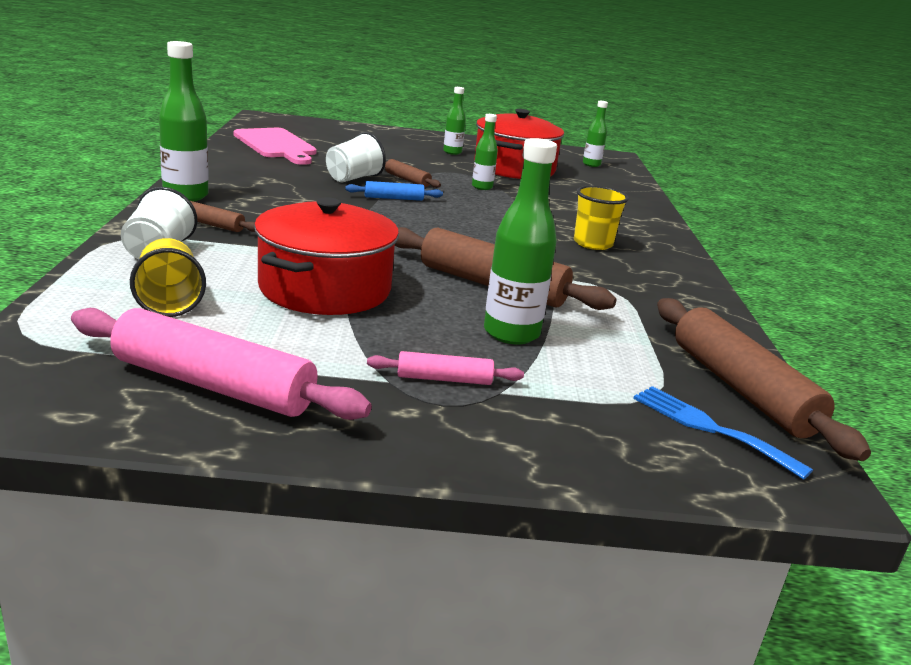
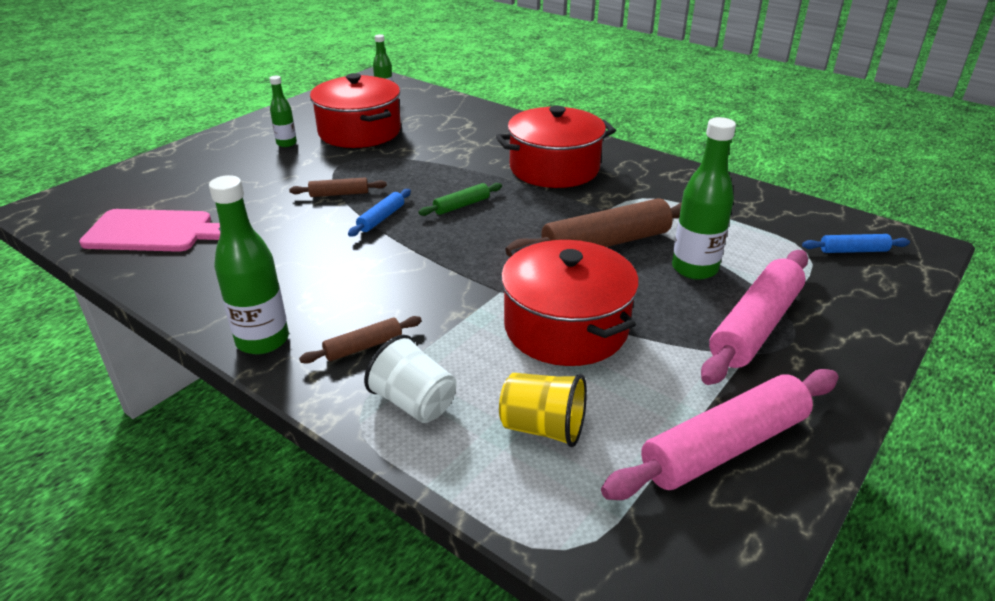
camera: 50 degrees left, 10 degrees up
(353, 178) = (307, 221): white cup -> none
(444, 379) = (755, 326): pink rolling pin -> pink rolling pin, size x2.05
(460, 220) = (461, 205): none -> green rolling pin
(482, 187) = (392, 165): green bottle -> none
(593, 243) = (554, 168): yellow cup -> red pot
(710, 428) = (853, 250): blue fork -> blue rolling pin
(741, 389) = (808, 217): brown rolling pin -> none

